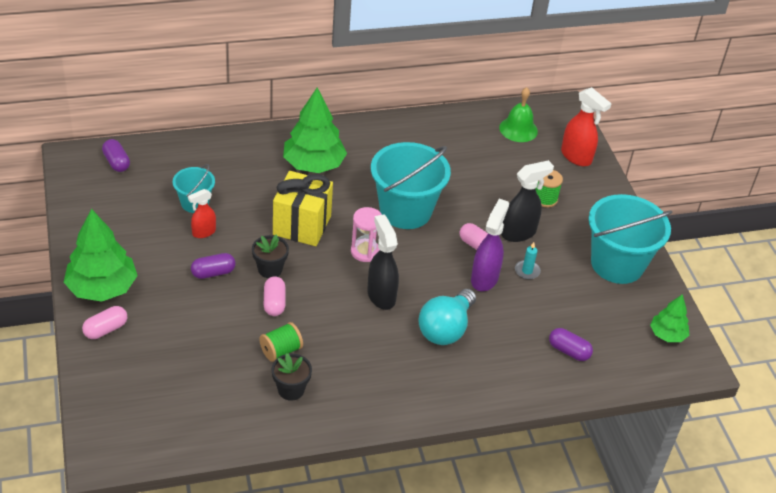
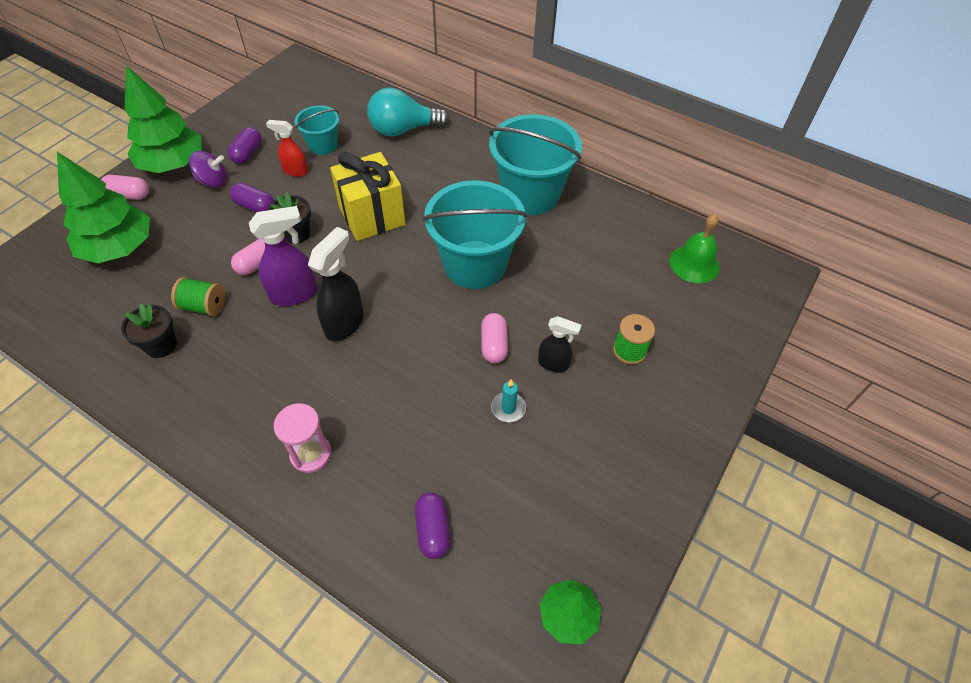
camera: 50 degrees right, 10 degrees up
(116, 162) = (317, 83): purple capsule -> purple capsule (247, 153)
(154, 278) = (213, 181): none -> purple spinning top
(313, 164) = (454, 174): green tree -> green tree (119, 248)
(365, 251) = (388, 275): pink hourglass -> pink hourglass (311, 454)
(445, 329) = (352, 400): turquoise light bulb -> turquoise light bulb (403, 130)
(484, 278) = (456, 382): purple spray bottle -> purple spray bottle (294, 294)
(519, 233) = (554, 364): black spray bottle -> black spray bottle, size x0.62
(576, 157) = (724, 333): red spray bottle -> none
(617, 264) = (618, 481): turquoise bucket -> turquoise bucket (530, 194)

